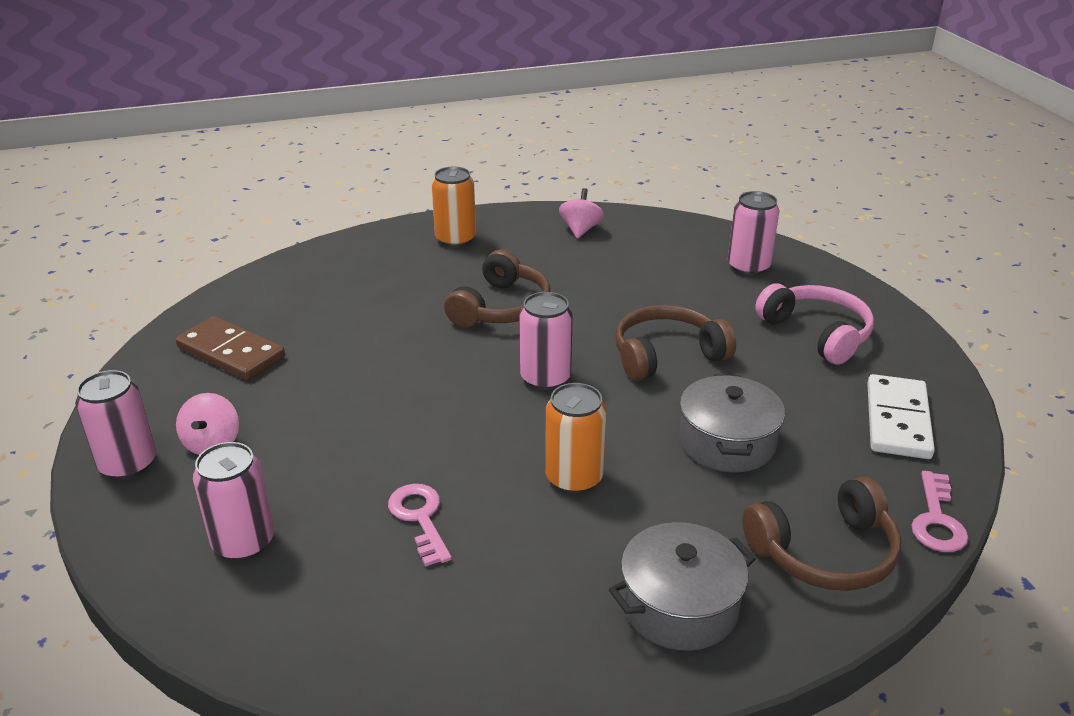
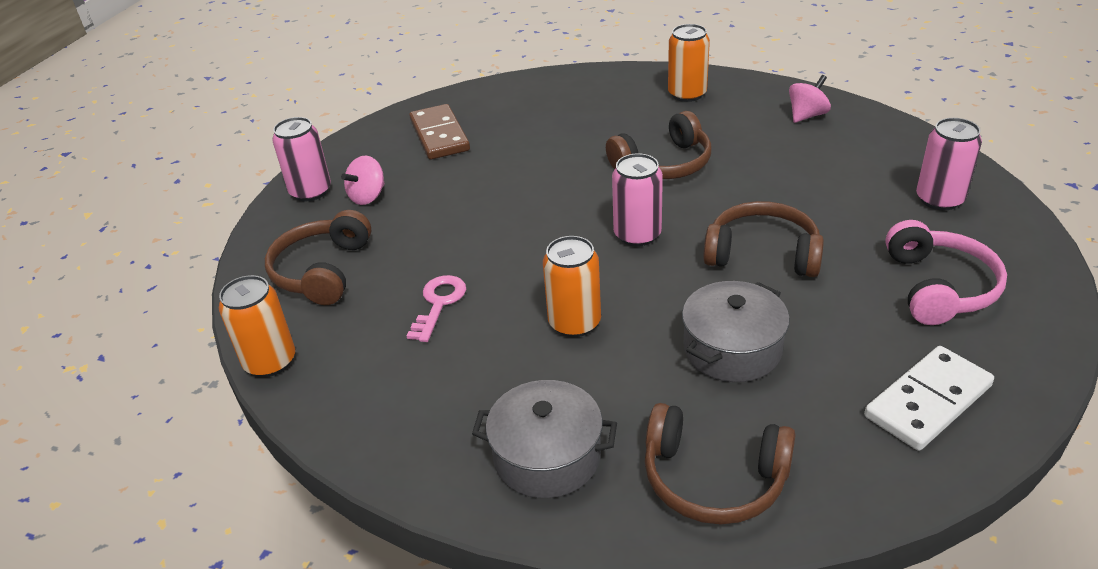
camera: 40 degrees right, 5 degrees up
(243, 542) = (322, 271): pink can -> brown headphones
(287, 665) = (270, 361): none -> orange can
(937, 520) = (857, 506): pink key -> none

